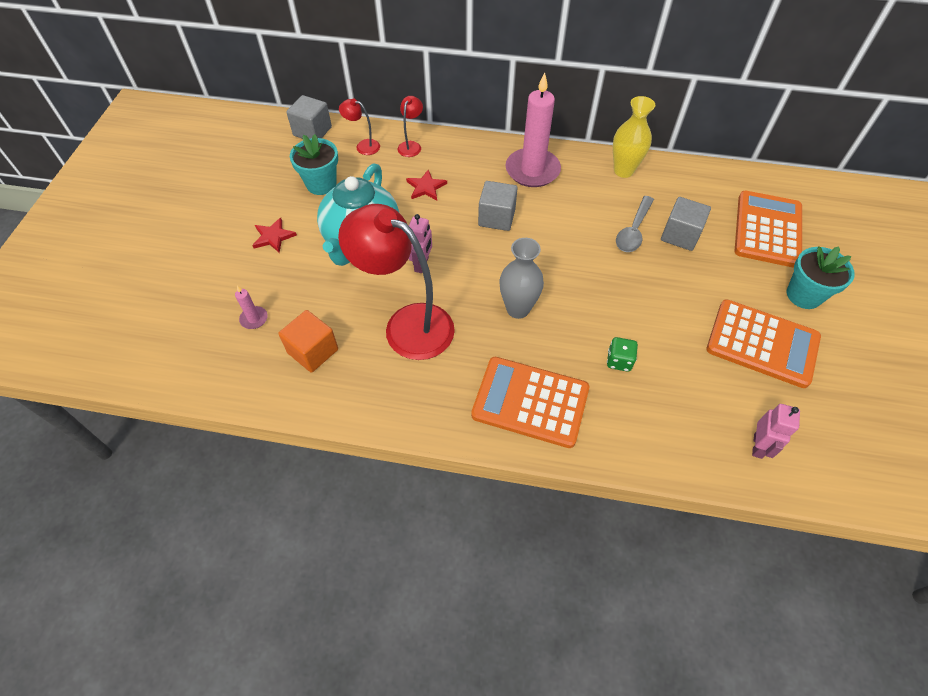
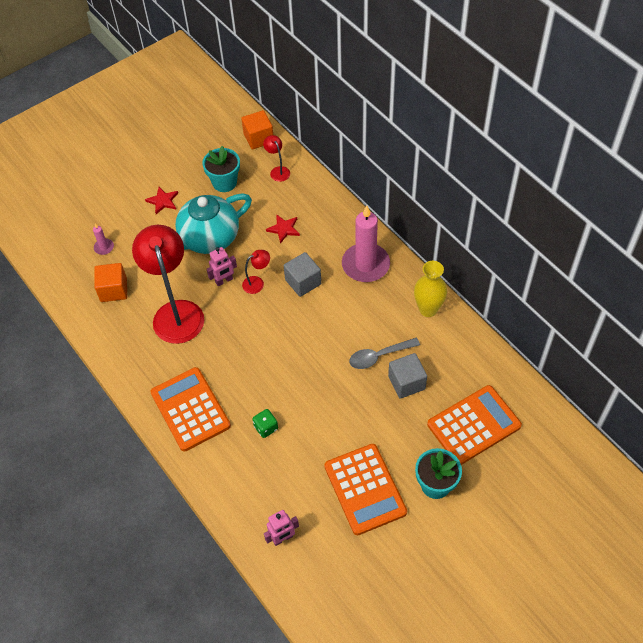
camera: 45 degrees right, 0 degrees up
(312, 131) = (258, 138): grey cube -> orange cube
(411, 145) = (308, 191): red lamp -> red lamp (257, 283)
(518, 309) = (246, 351): grey vase -> none

